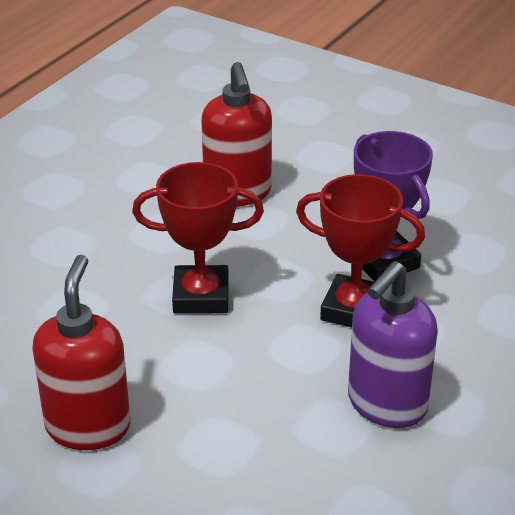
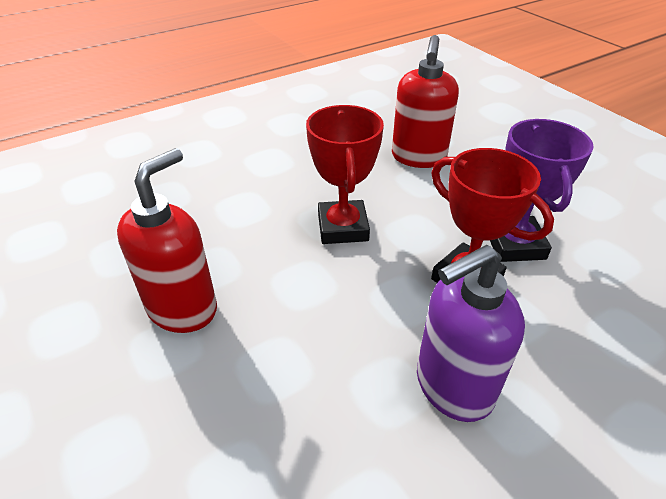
camera: 25 degrees right, 5 degrees up
(201, 296) = (342, 227): red trophy -> red trophy turned 60 degrees clockwise

